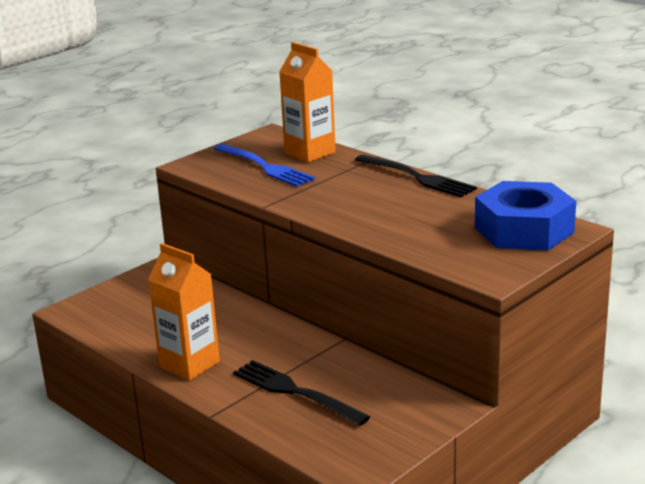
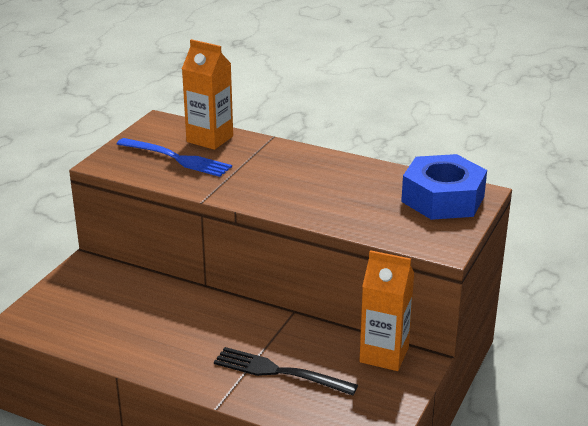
camera: 20 degrees left, 5 degrees up
(189, 364) = (168, 360): orange carton -> orange carton (384, 355)
(417, 177) = (322, 155): black fork -> none

